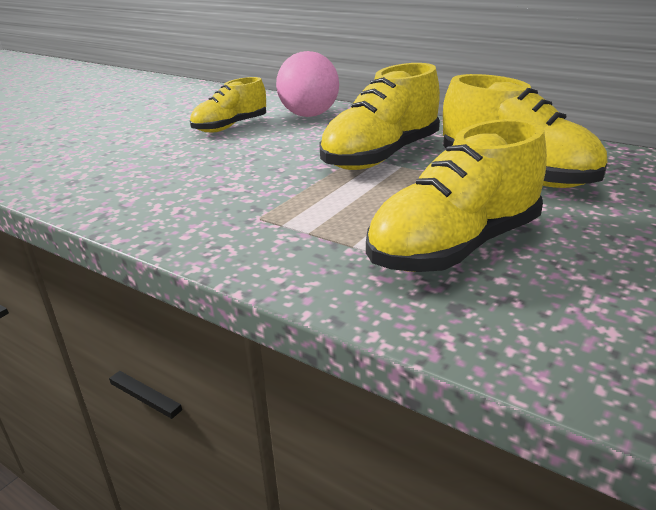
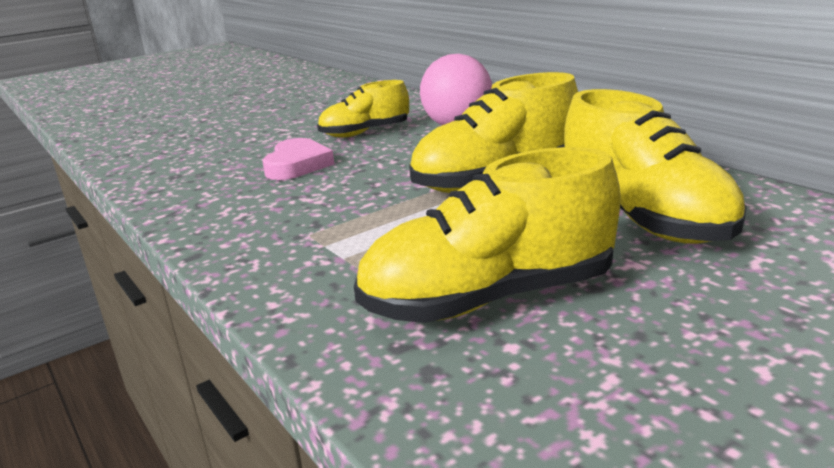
camera: 20 degrees right, 5 degrees down
(191, 160) = (297, 165): none -> pink heart

